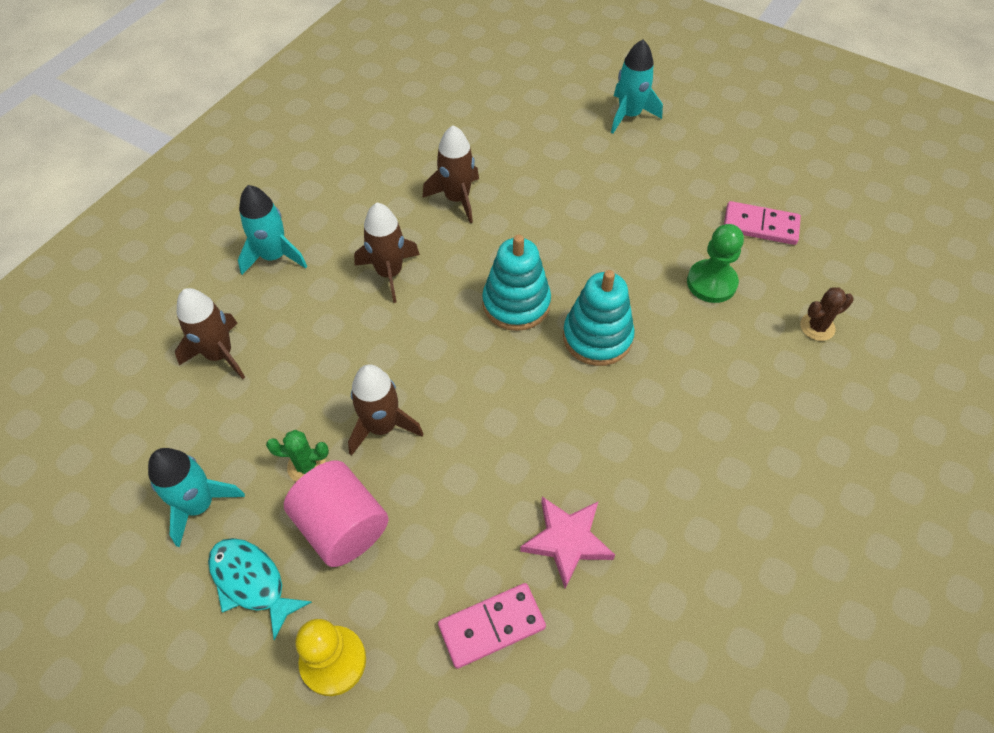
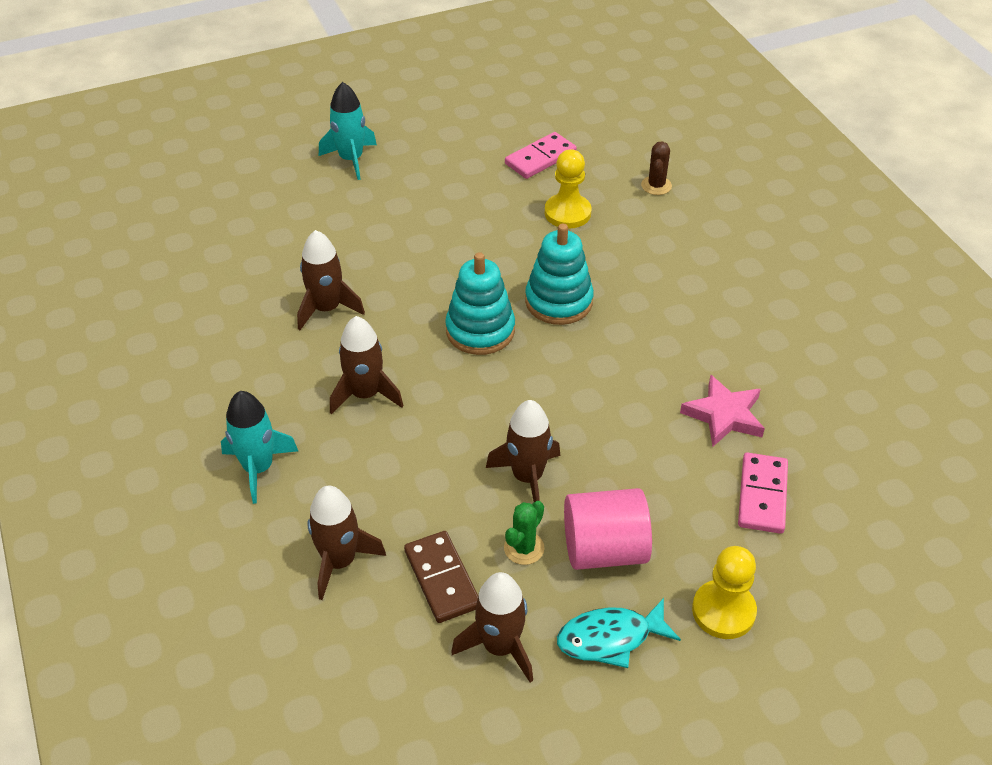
camera: 55 degrees left, 10 degrees down
(199, 505) = (500, 646): turquoise rocket -> brown rocket
(242, 428) = (442, 579): none -> brown domino
(711, 283) = (567, 213): green pawn -> yellow pawn

